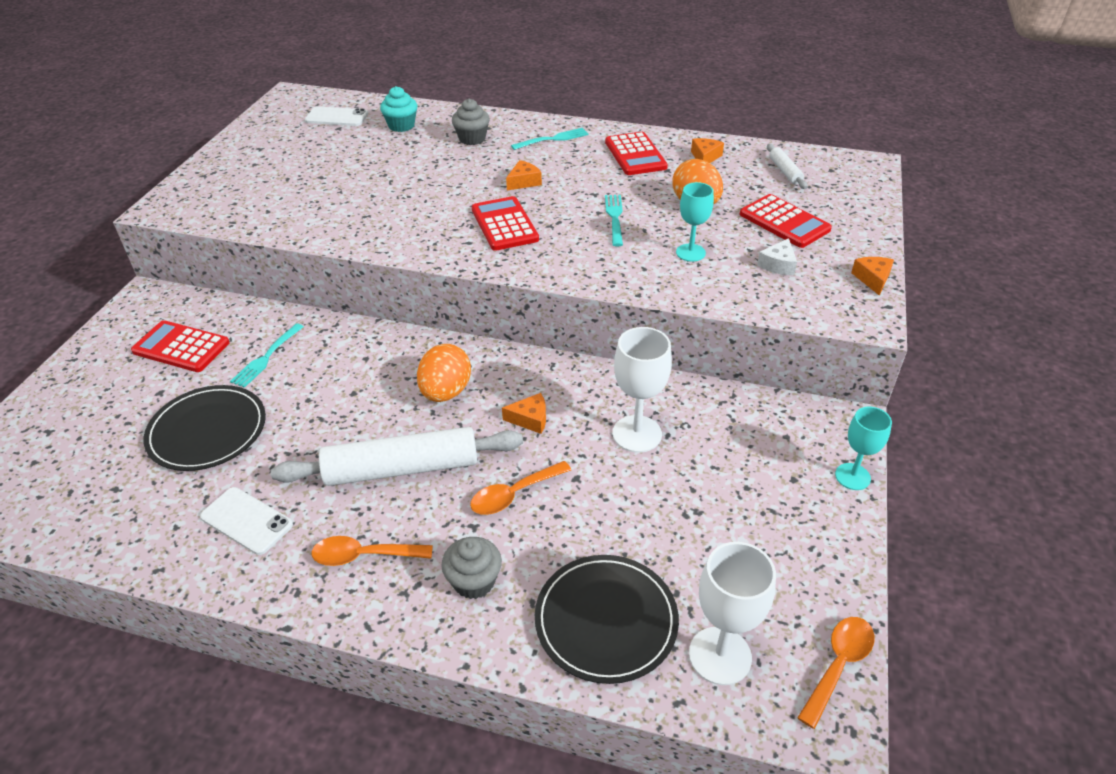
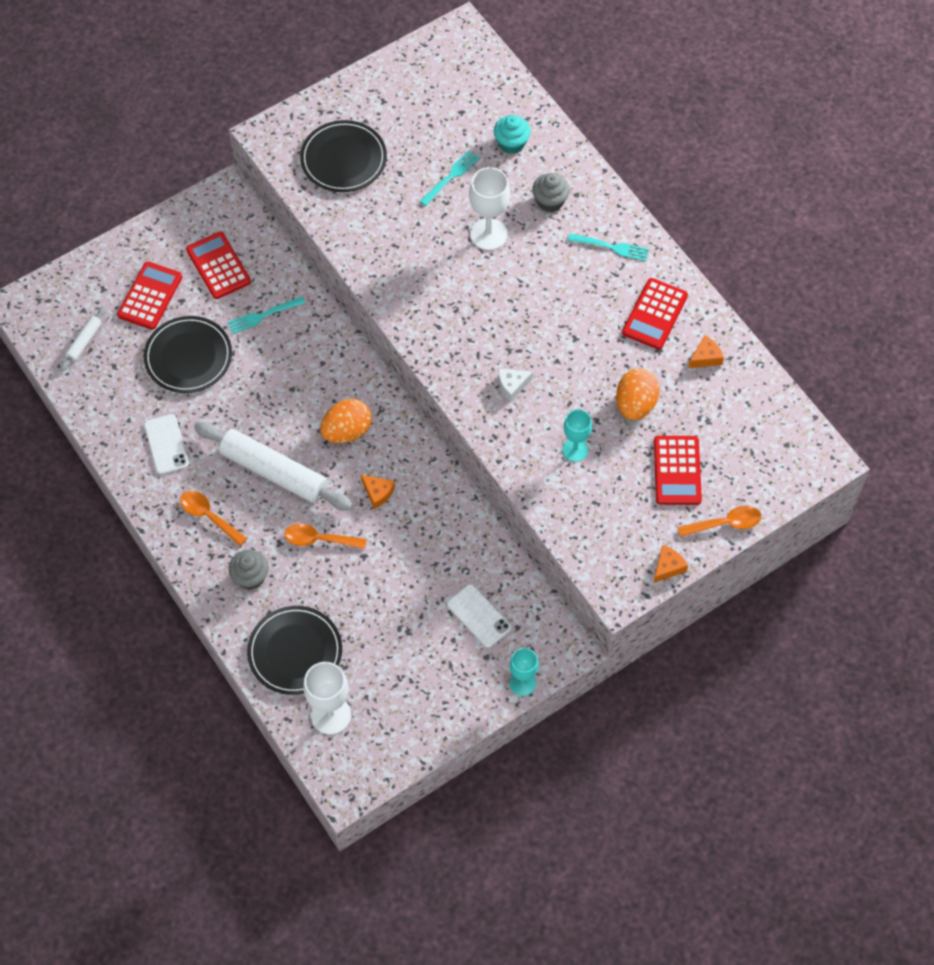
camera: 40 degrees right, 20 degrees up
(256, 190) = (343, 159): none -> black plate
(336, 117) = (472, 94): white phone -> white phone (479, 616)
(504, 224) = (479, 325): red calculator -> red calculator (150, 296)
(524, 182) = (538, 286): orange cheese -> none
(615, 218) = (561, 376): turquoise fork -> turquoise fork (450, 177)
(637, 434) = (429, 554): white goblet -> white goblet (488, 234)
(778, 264) = (621, 506): white cheese -> white cheese (512, 385)
(785, 171) = (747, 419): white rolling pin -> white rolling pin (84, 341)
(838, 665) = (382, 767): orange spoon -> orange spoon (725, 523)

